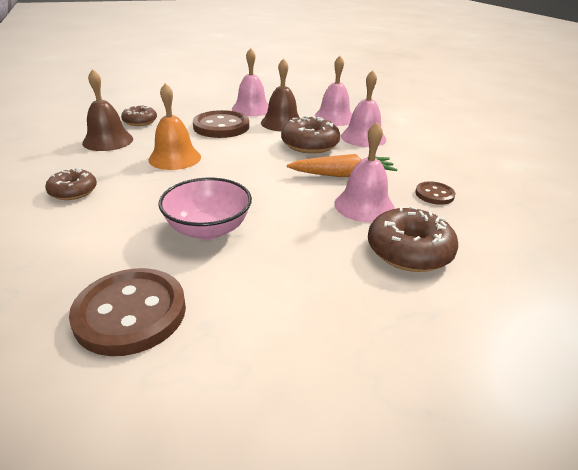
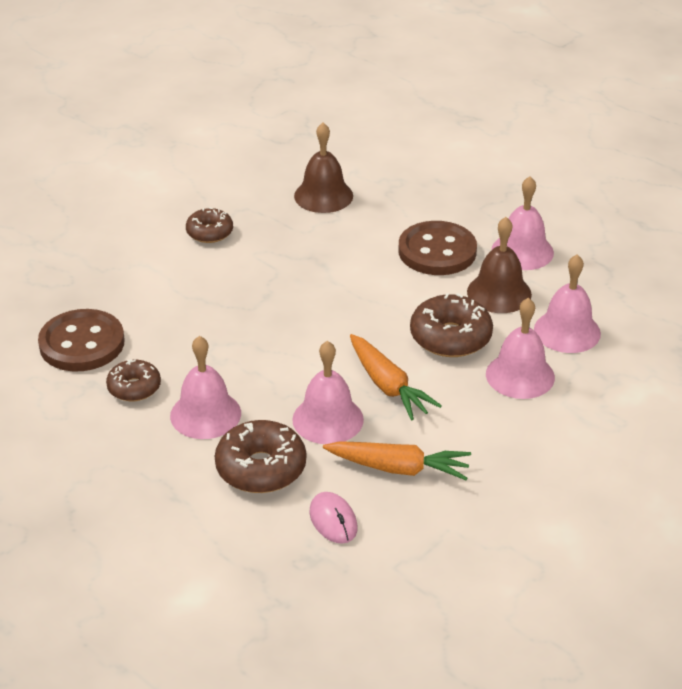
camera: 65 degrees right, 5 degrees up
(140, 121) = (392, 190): brown donut -> brown donut (134, 388)
(175, 158) = (323, 256): orange bell -> none
(208, 229) = (208, 335): pink bowl -> none
(318, 261) = (205, 414): none -> pink bell
(434, 194) = (398, 468): brown button -> orange carrot
(487, 235) = (333, 520): none -> pink mouse

